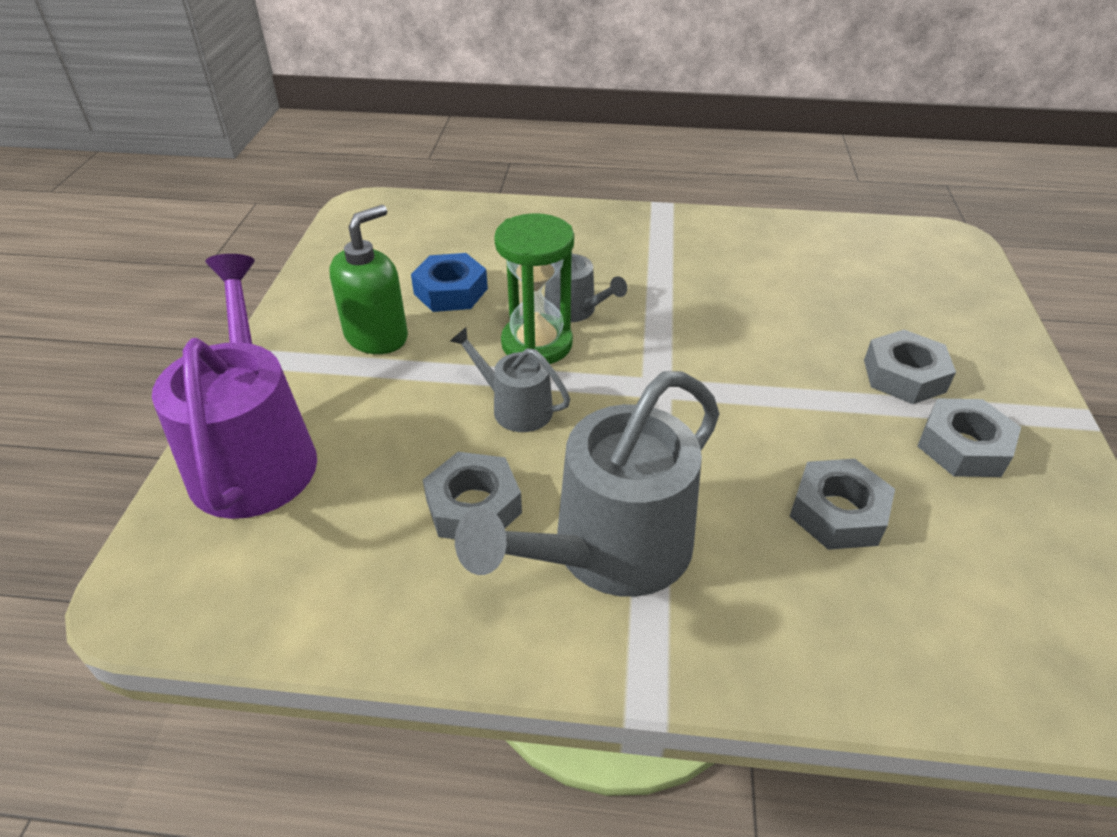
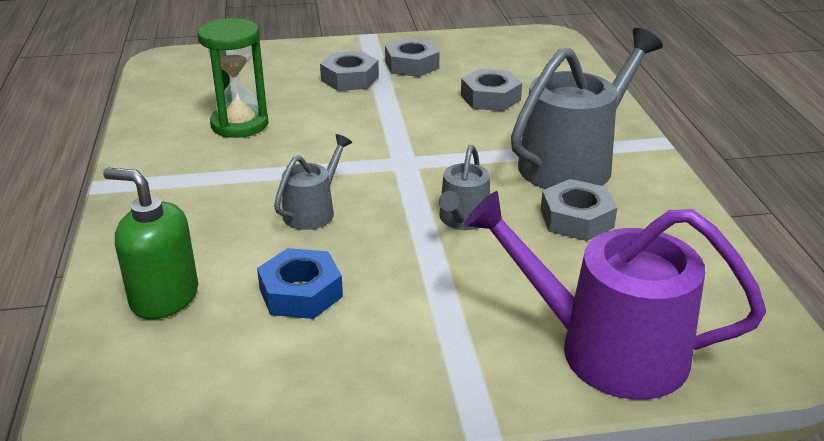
camera: 105 degrees left, 10 degrees down
(254, 455) = (607, 350): purple watering can -> purple watering can turned 45 degrees clockwise
(377, 336) = (400, 324): green soap dispenser -> green soap dispenser (164, 297)
(537, 344) = (372, 223): green hourglass -> green hourglass (240, 124)
(610, 550) = (573, 163): grey watering can -> grey watering can turned 75 degrees counterclockwise

